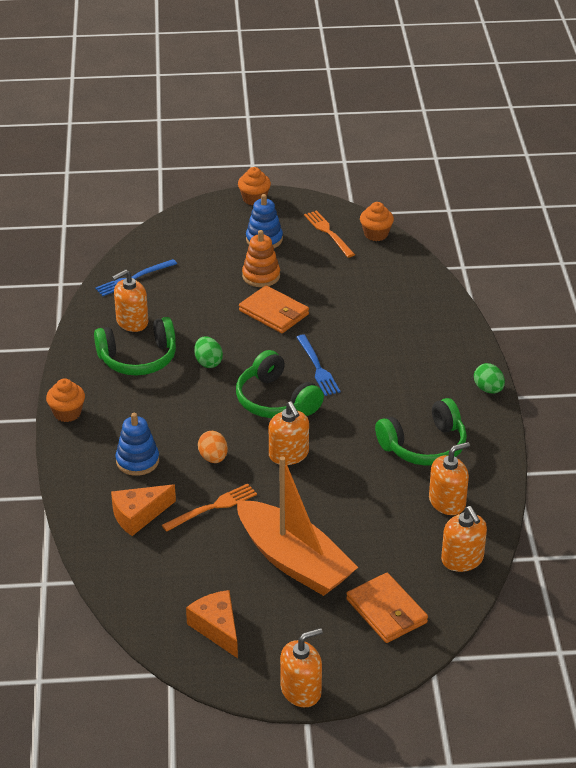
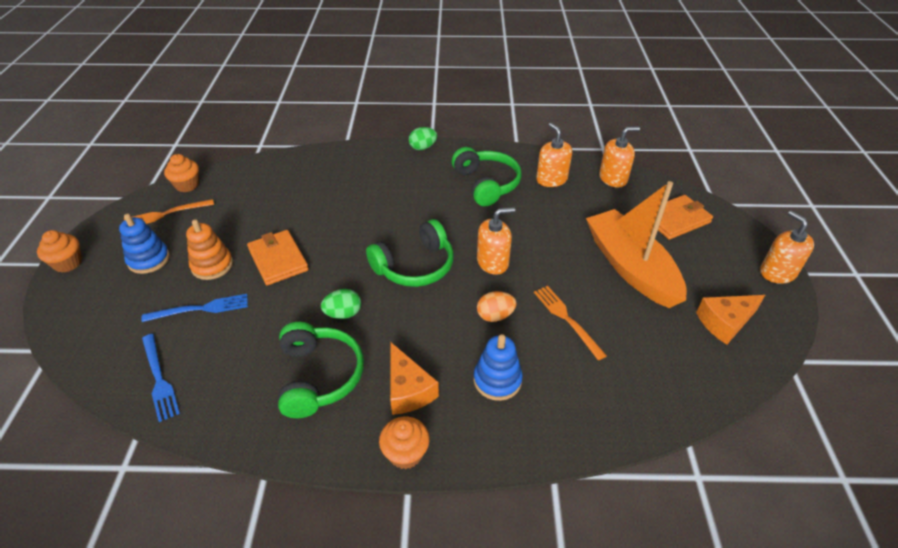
camera: 85 degrees left, 5 degrees up
(132, 322) = (246, 382): orange soap dispenser -> none
(138, 515) = (583, 380): orange cheese -> orange cheese (408, 389)
(274, 313) = (278, 259): orange wallet -> orange wallet turned 75 degrees counterclockwise
(294, 561) = (630, 267): orange boat -> orange boat turned 75 degrees counterclockwise
(317, 367) = (373, 235): blue fork -> blue fork (201, 309)

